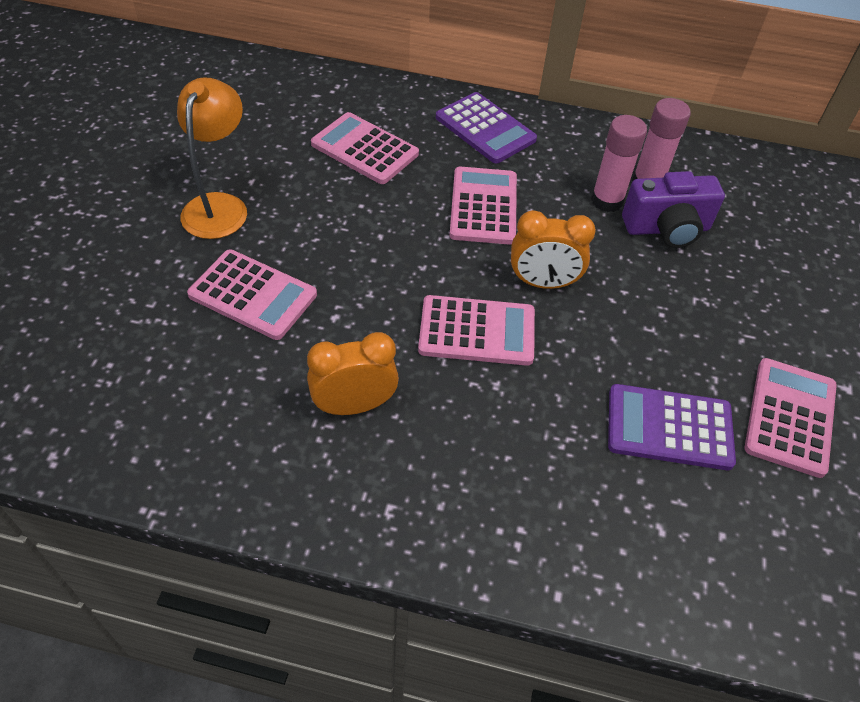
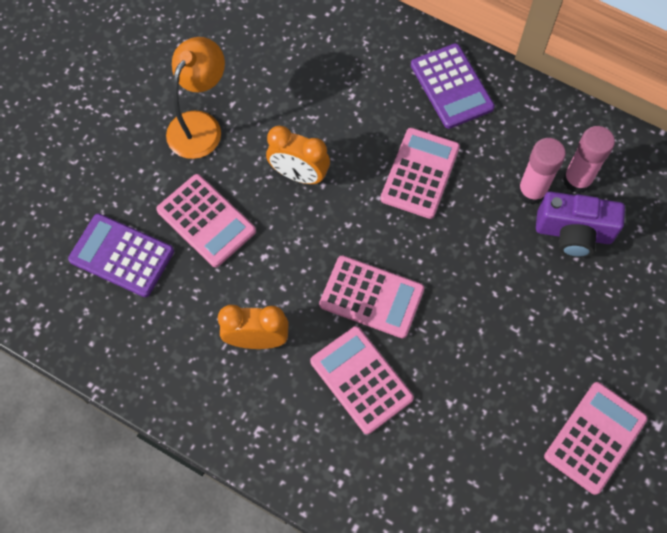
camera: 20 degrees right, 15 degrees up
(365, 149) = (336, 88): pink calculator -> pink calculator (361, 380)
(543, 283) = (442, 264): orange clock -> orange clock (299, 175)
(669, 427) = (492, 421): purple calculator -> purple calculator (122, 255)

